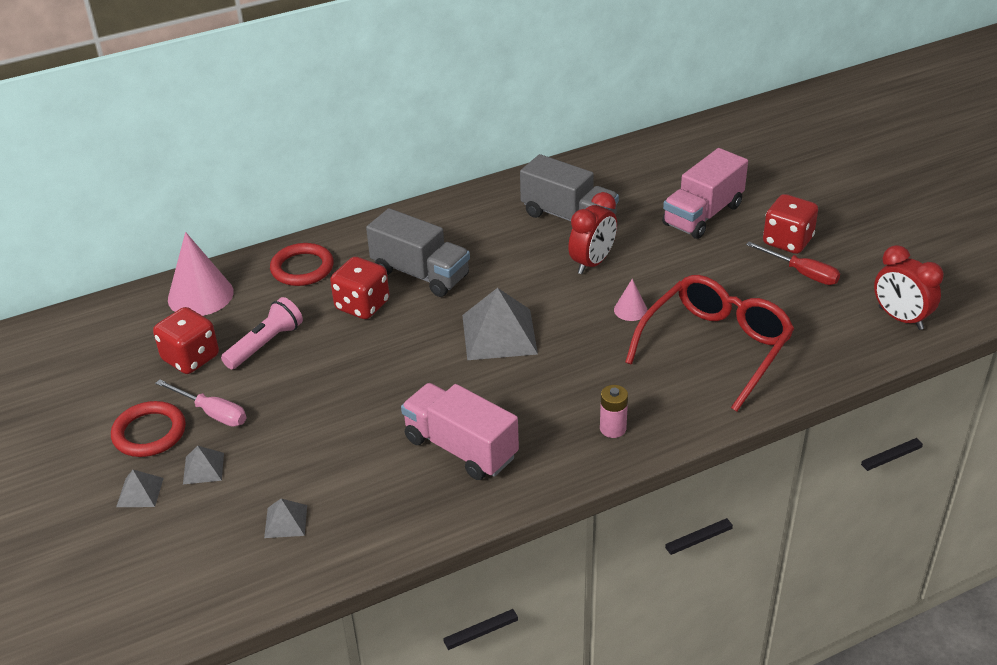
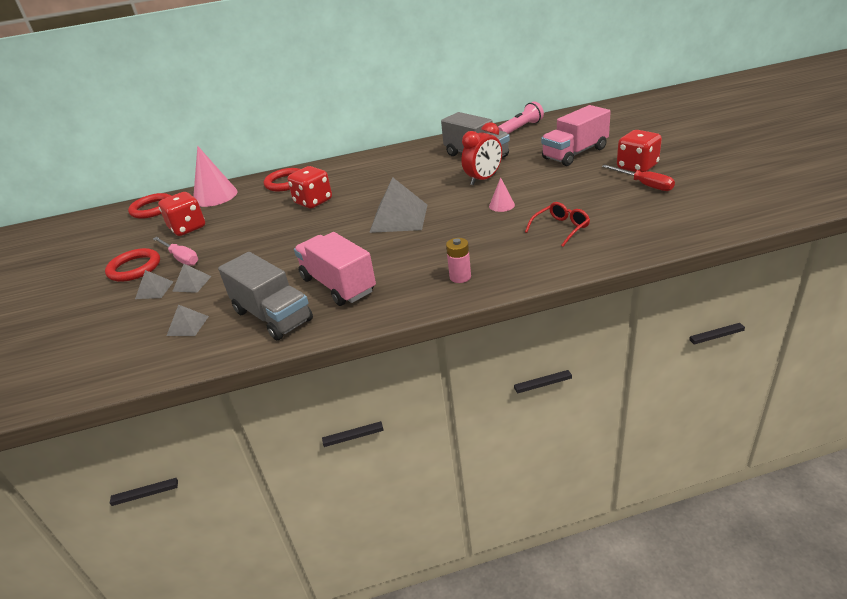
camera: 15 degrees right, 5 degrees down
(110, 322) = (153, 209): none -> red ring
(140, 492) = (104, 302): grey pyramid -> grey pyramid (192, 283)
(265, 344) = (239, 221): pink flashlight -> pink flashlight (520, 128)
(420, 274) = (361, 185): grey truck -> grey truck (272, 316)
(714, 348) = (560, 229): red glasses -> red glasses, size x0.47
(900, 318) = (724, 212): red clock -> none

